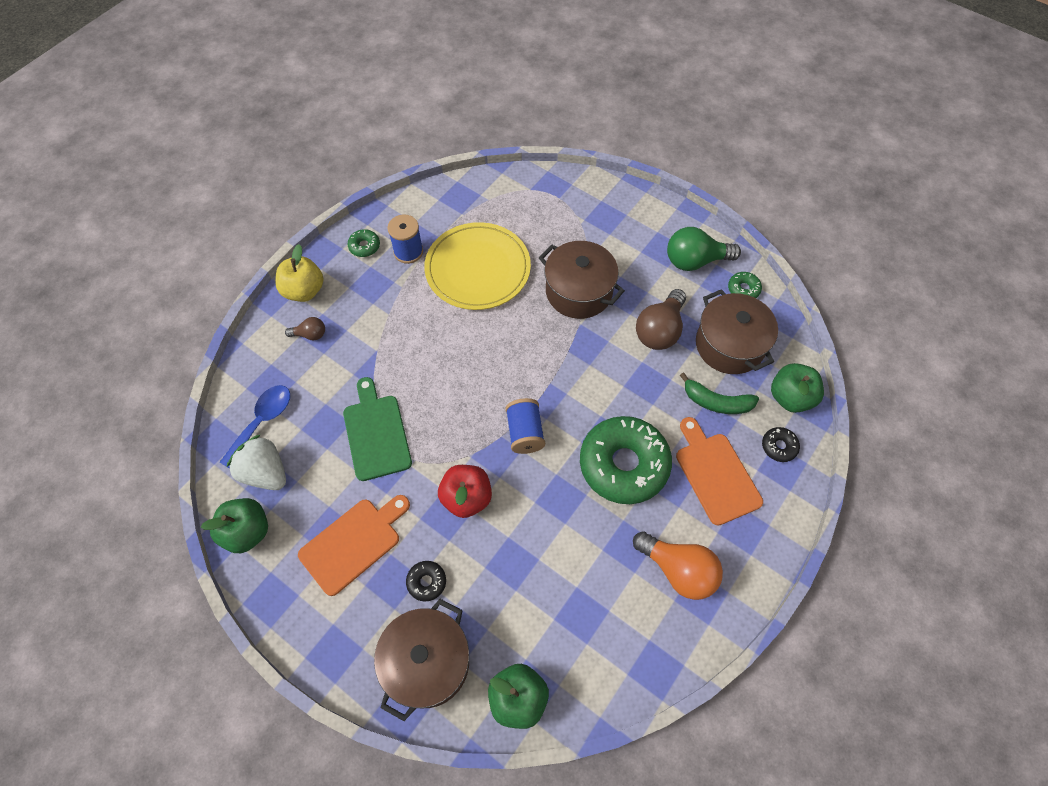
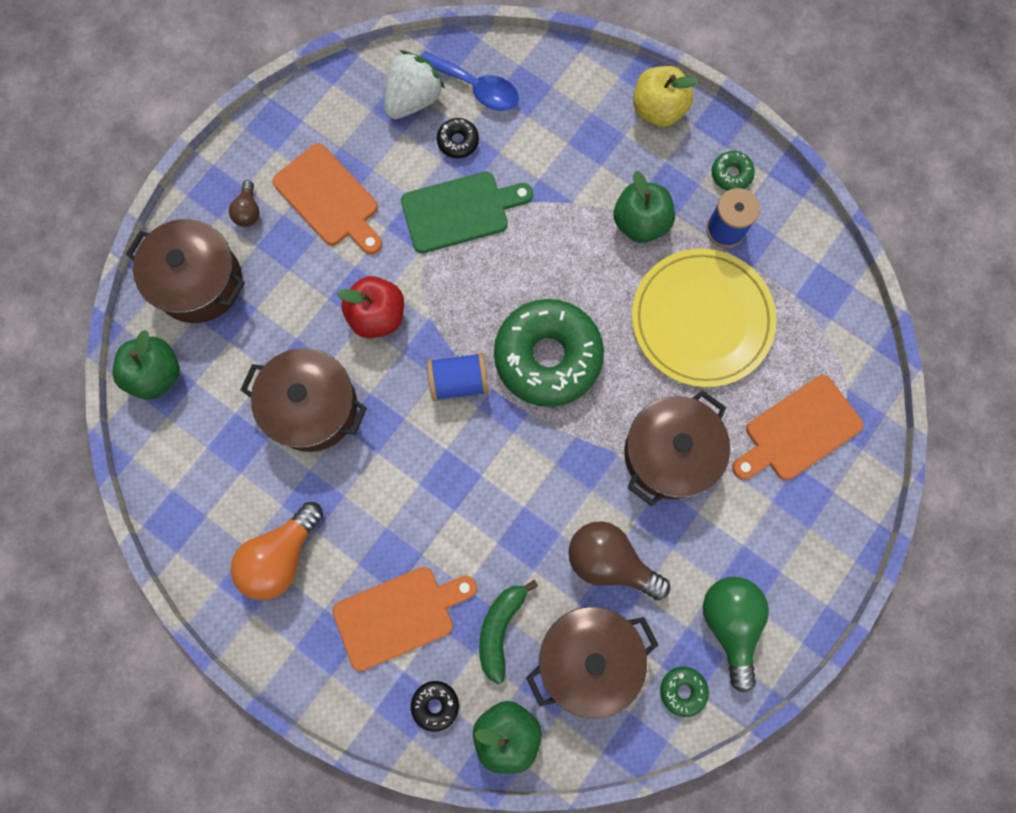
camera: 90 degrees right, 15 degrees up
(247, 532) = (346, 91): green apple -> green apple (640, 223)
(310, 334) = (593, 124): brown light bulb -> brown light bulb (248, 211)
(426, 582) = (282, 277): black donut -> black donut (458, 141)
(548, 549) = (312, 407): none -> brown pot
(560, 217) = (798, 431): none -> orange cutting board
(623, 464) = (414, 500): green donut -> green donut (547, 357)

